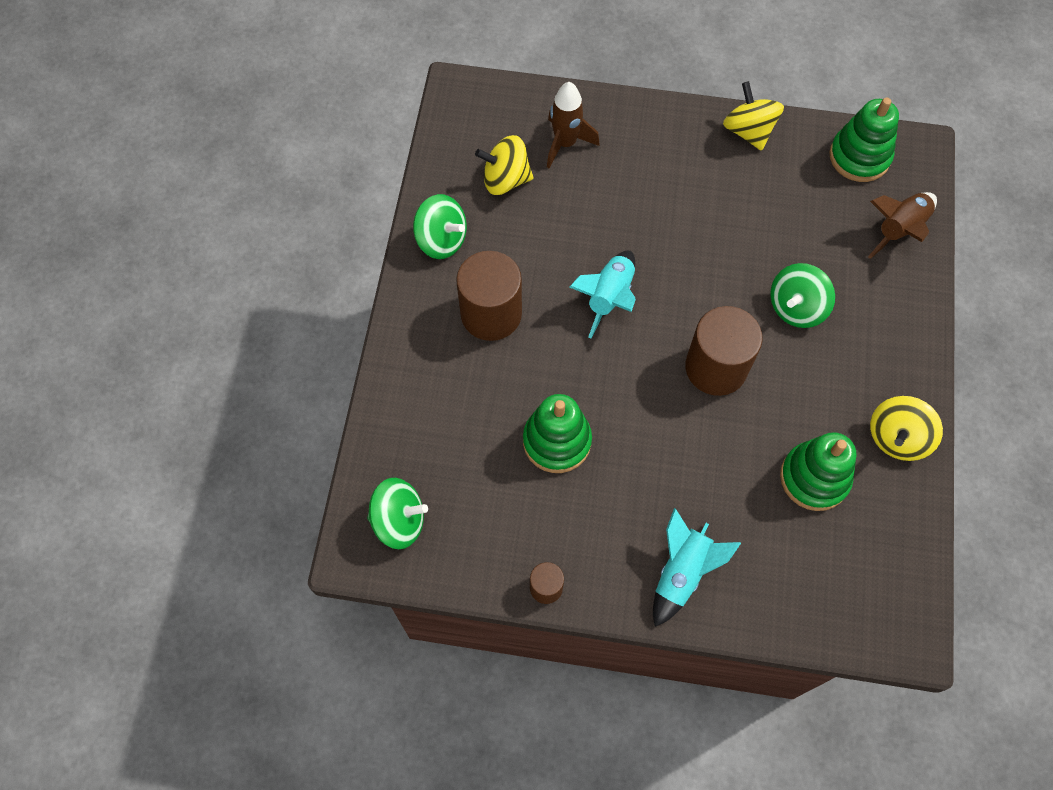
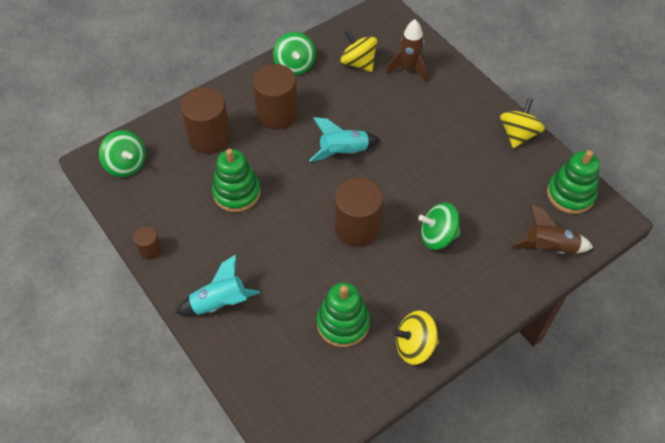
camera: 45 degrees right, 10 degrees down
(452, 406) = (209, 137): none -> brown cylinder

